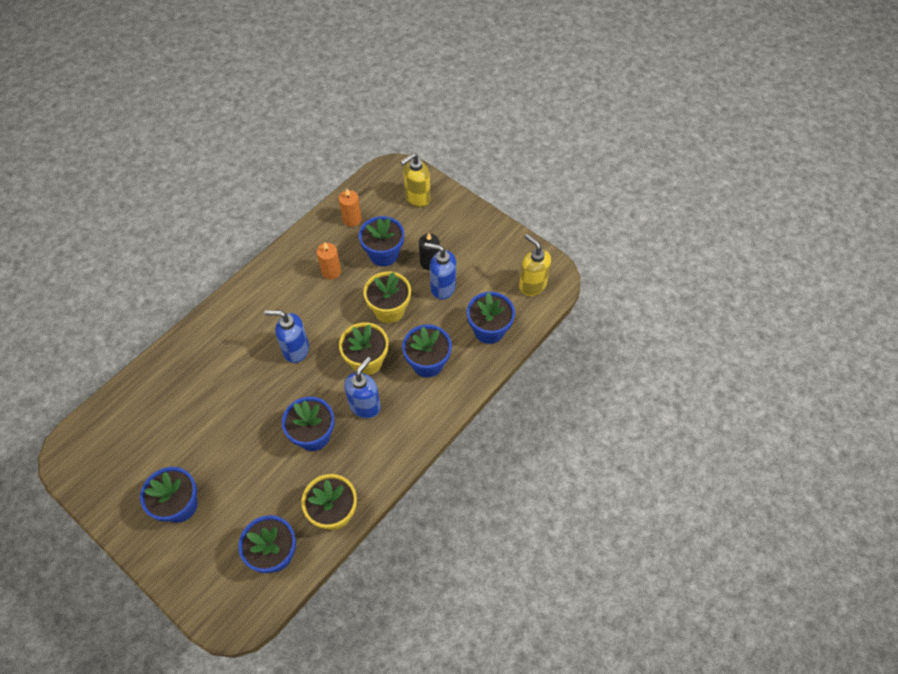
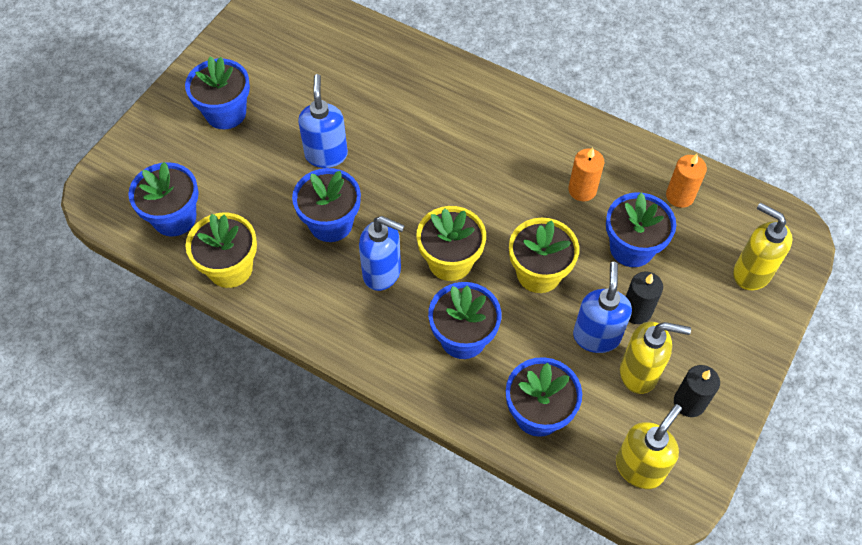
camera: 80 degrees right, 0 degrees up
(296, 350) = (449, 177): blue soap dispenser -> blue soap dispenser (326, 154)
(472, 271) = (639, 373): none -> yellow soap dispenser
(496, 250) = (689, 402): none -> black candle

